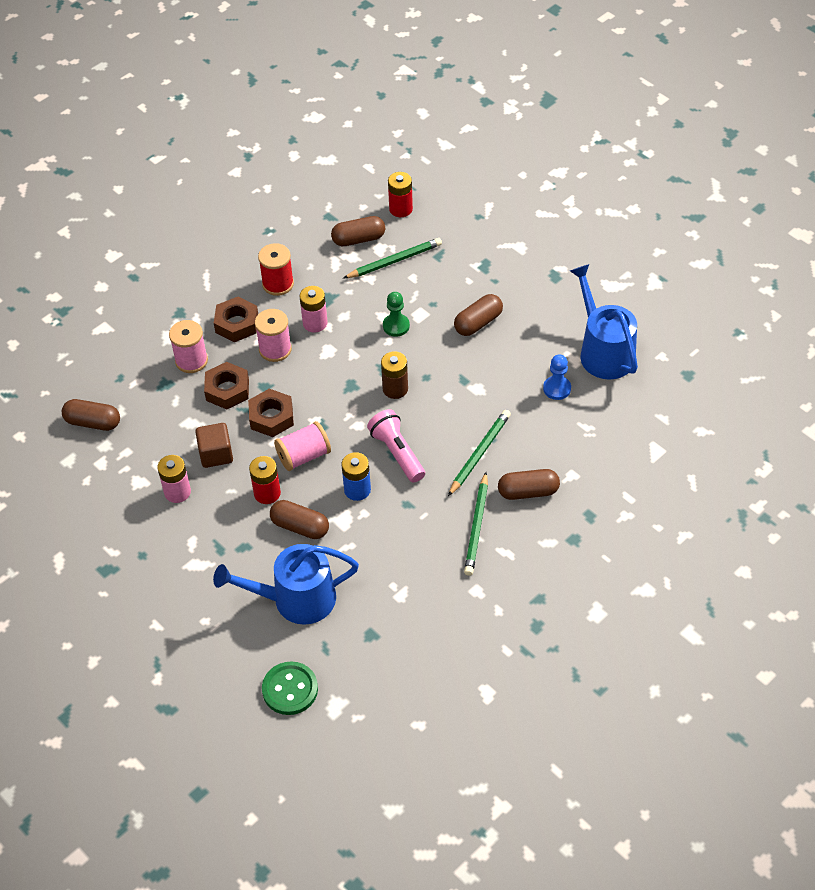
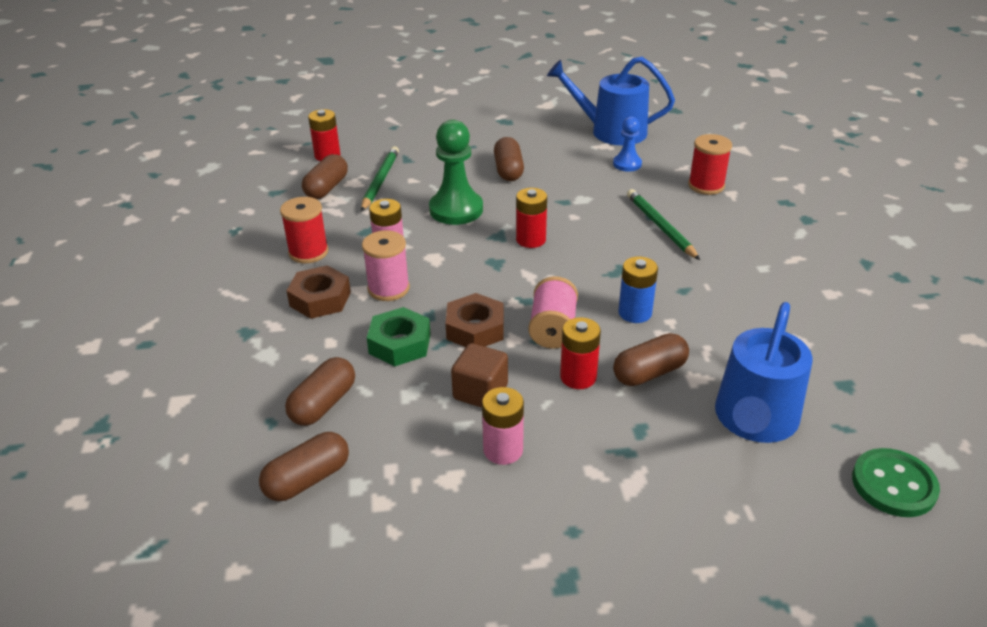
camera: 55 degrees left, 15 degrees down
(191, 360) = (324, 352): pink spool -> none
(227, 390) = (400, 344): brown nut -> green nut
(395, 389) = (531, 239): brown battery -> red battery
(396, 326) = (456, 209): green pawn -> green pawn, size x1.76
(397, 453) = (611, 270): pink flashlight -> none
(477, 526) = (749, 262): green pencil -> none
(528, 492) = (731, 220): brown capsule -> brown capsule (323, 404)
(568, 454) = (706, 185): none -> red spool

